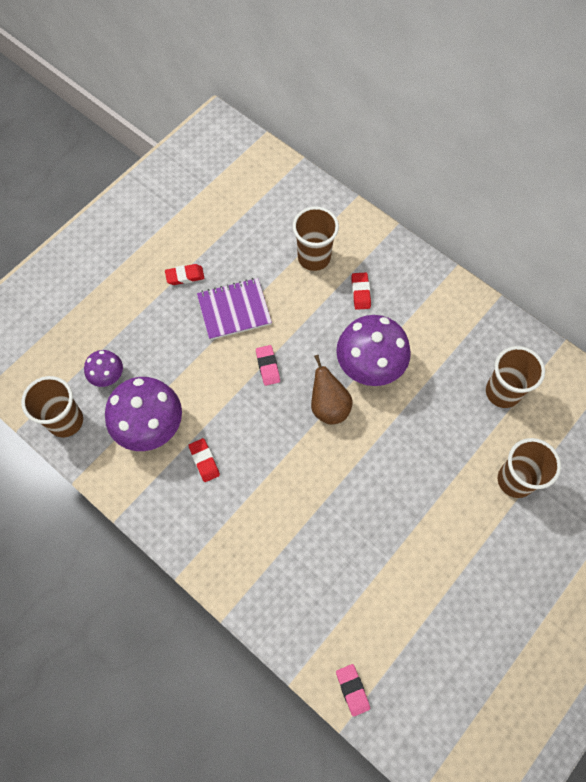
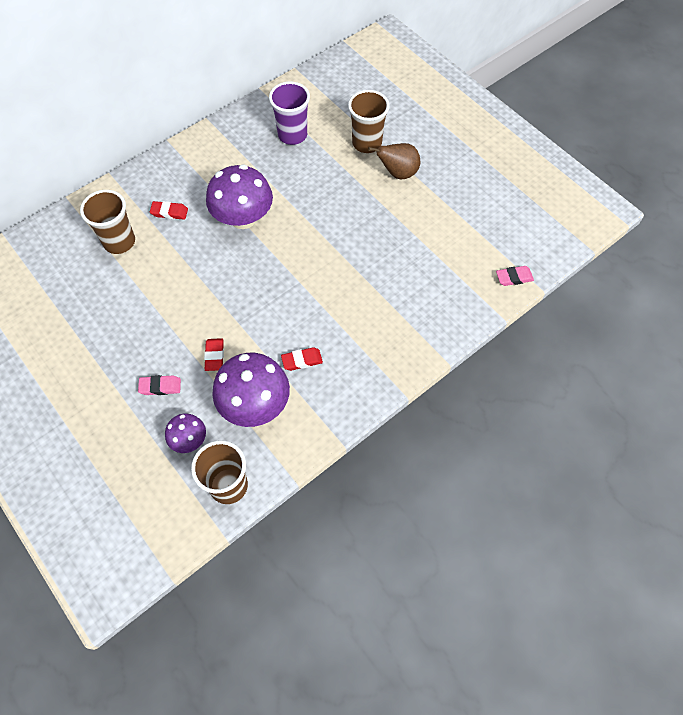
camera: 80 degrees left, 5 degrees down
(185, 276) = (98, 355): red eraser -> red eraser (214, 356)
(234, 310) = (152, 316): purple notebook -> none
(268, 366) = (221, 296): pink eraser -> pink eraser (160, 387)
(329, 406) = (273, 255): brown pear -> brown pear (398, 173)
(502, 392) = (292, 135): brown cup -> purple cup

